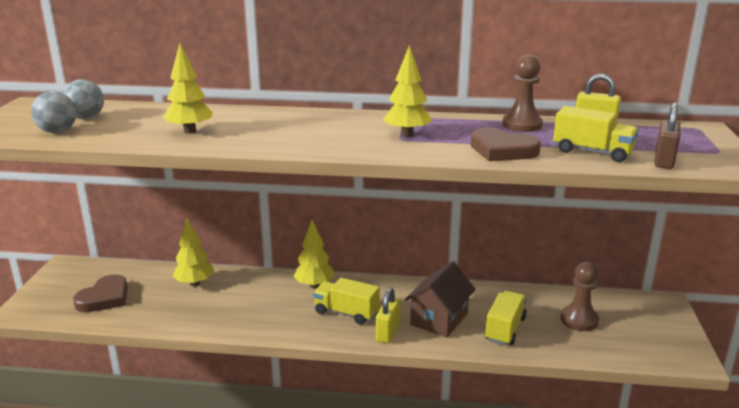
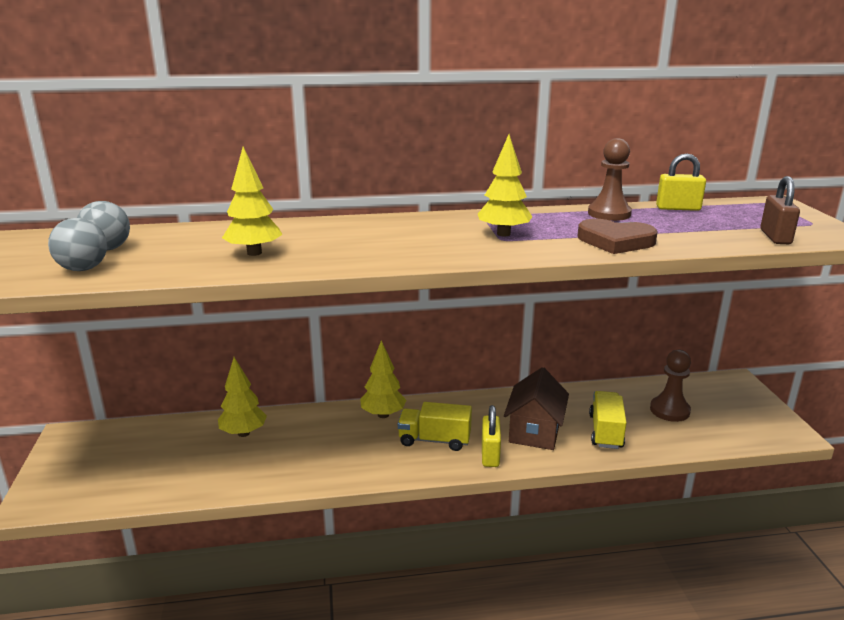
camera: 15 degrees left, 0 degrees up
(104, 298) = (139, 467): brown heart -> none
(592, 152) = (702, 235): yellow truck -> none

